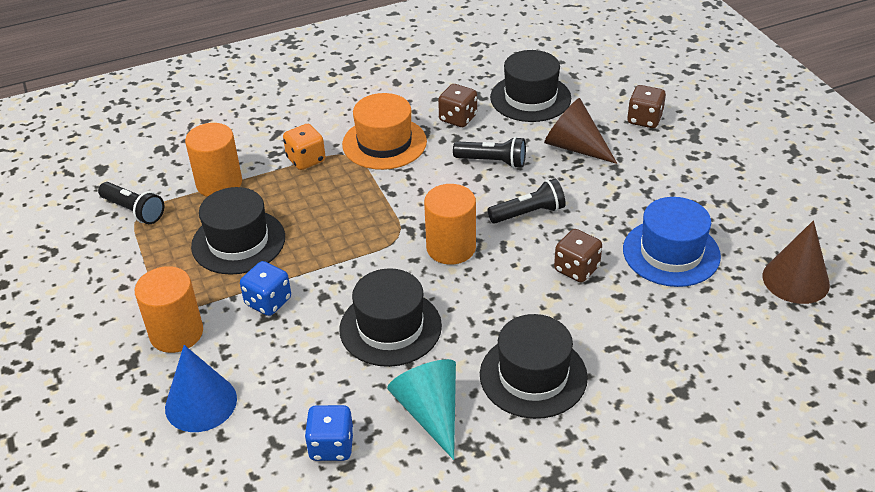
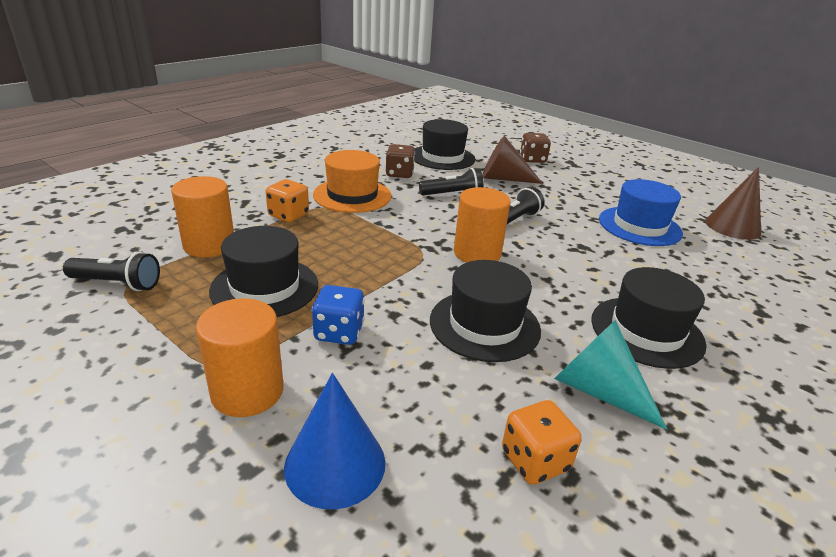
camera: 30 degrees left, 10 degrees down
(331, 446) = (534, 460): blue dice -> orange dice
(576, 269) = (589, 248): brown dice -> none

